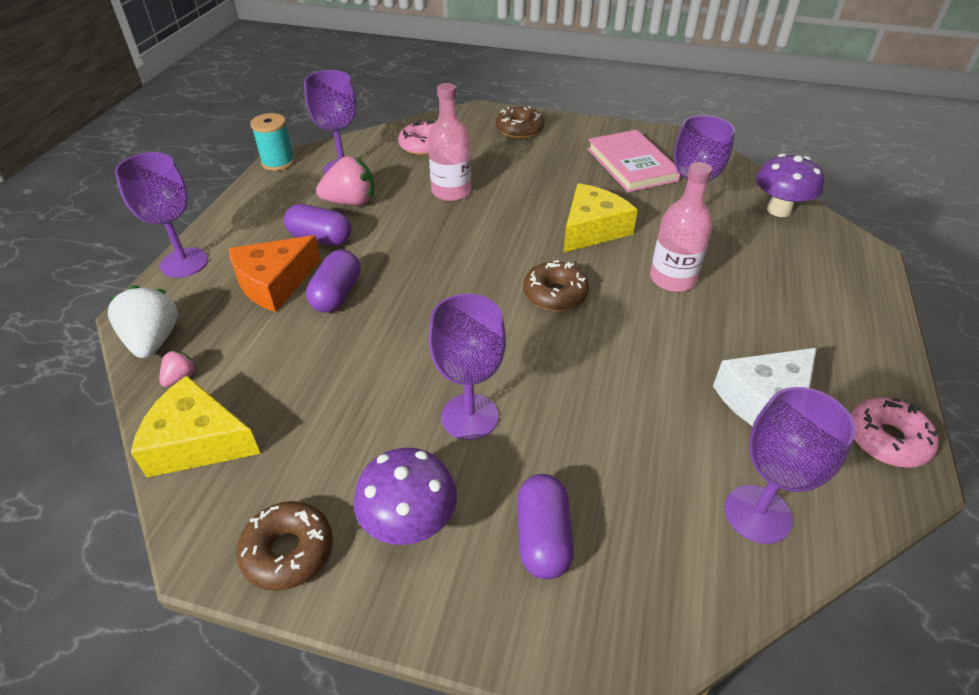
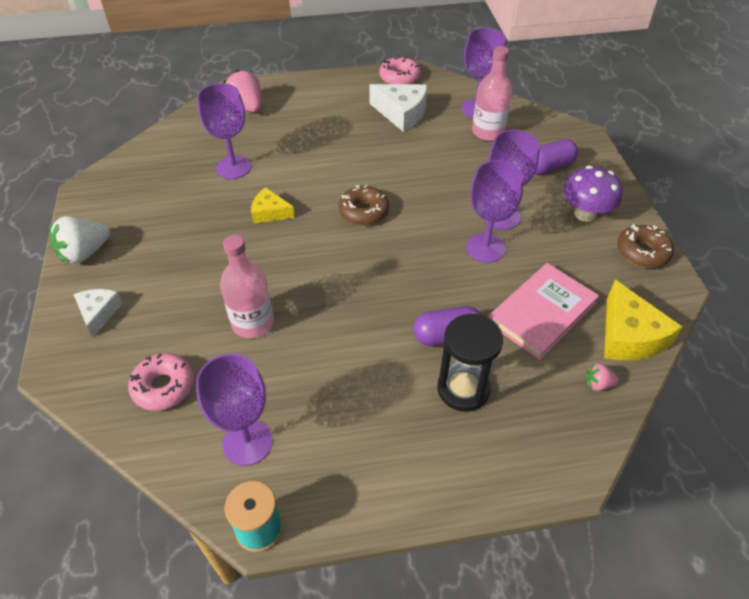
camera: 115 degrees left, 5 degrees up
(153, 340) = (585, 433): white strawberry -> white strawberry (85, 253)
(184, 263) = (488, 489): purple goblet -> purple goblet (485, 248)
(274, 283) = (463, 389): orange cheese -> black hourglass
(320, 238) = (382, 390): purple capsule -> none
(351, 202) = (309, 398): pink strawberry -> pink strawberry (247, 107)
(519, 130) = (98, 313): brown donut -> white cheese
(592, 229) = (270, 212): yellow cheese -> yellow cheese, size x0.61
(631, 164) = (151, 212): pink book -> pink book (542, 313)
(672, 279) = (312, 161): pink bottle -> pink bottle (488, 132)
(779, 210) = (196, 126): purple mushroom -> none

